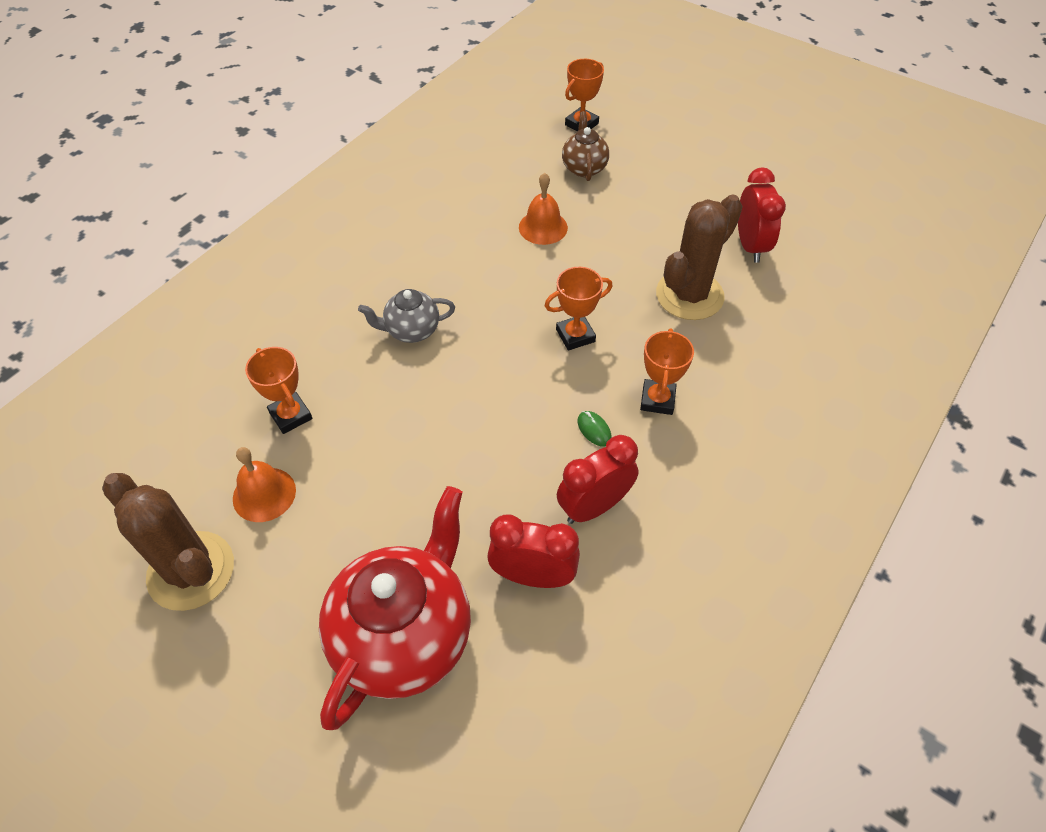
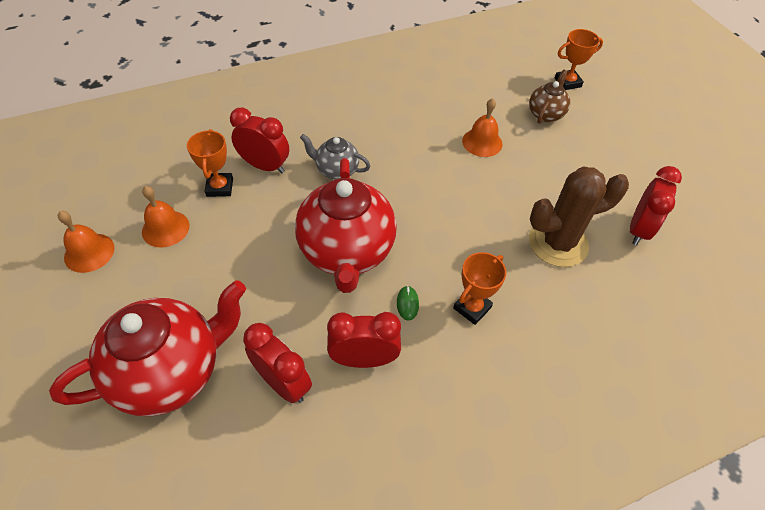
camera: 30 degrees right, 0 degrees up
(191, 571) = (89, 252): brown cactus -> orange bell
(325, 366) = (265, 166): none -> red clock
(493, 412) = (347, 252): none -> red teapot
(575, 335) = (446, 229): orange trophy -> none

